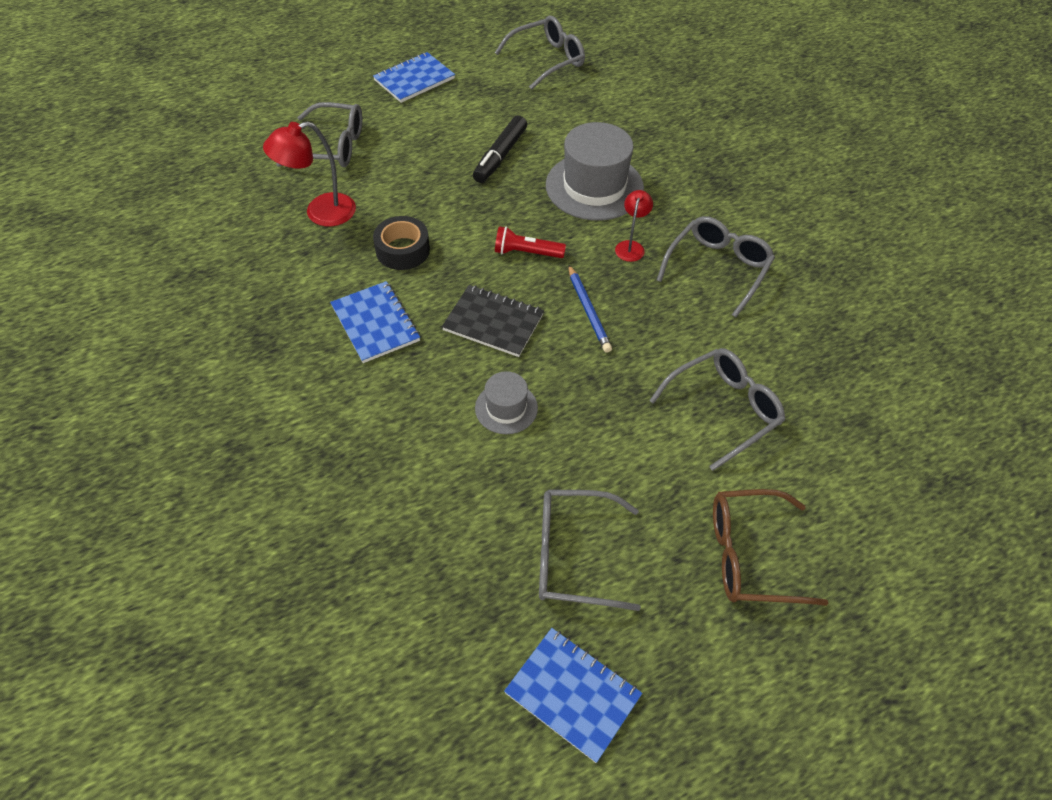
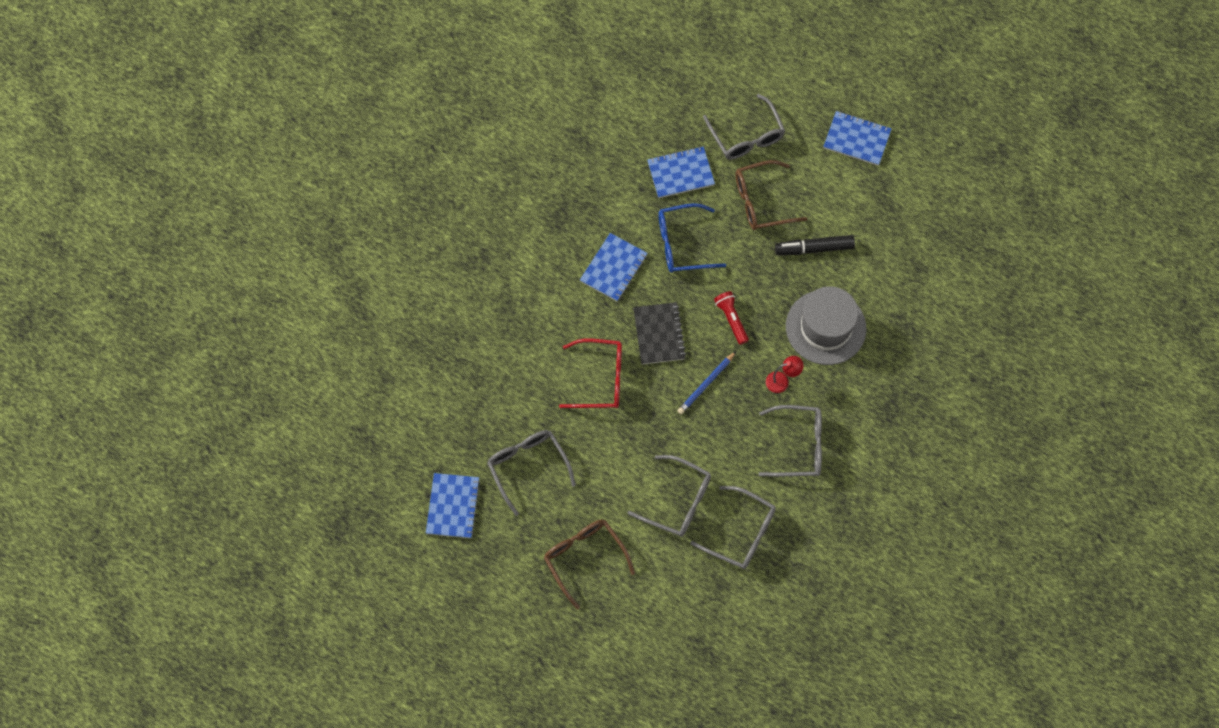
camera: 60 degrees right, 15 degrees up
(320, 213) = (680, 173): red lamp -> blue notebook
(402, 250) = (682, 244): black tape -> blue glasses
(413, 169) = (761, 201): none -> brown glasses
(506, 408) = (600, 379): grey hat -> red glasses
(547, 60) = (950, 216): grey glasses -> grey glasses (741, 533)

